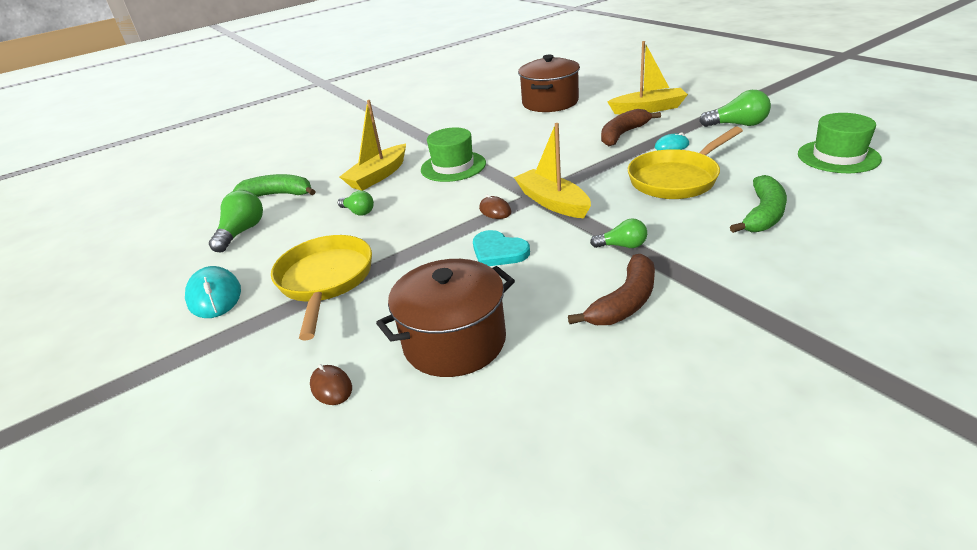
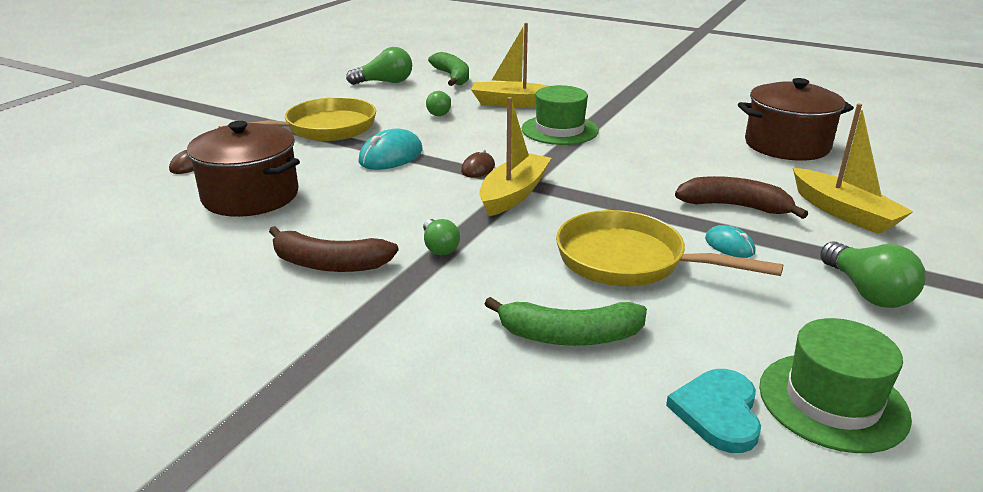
camera: 60 degrees right, 5 degrees down
(214, 296) = (293, 100): turquoise mouse -> turquoise mouse (391, 156)
(498, 252) = (398, 186): turquoise heart -> turquoise heart (718, 412)

